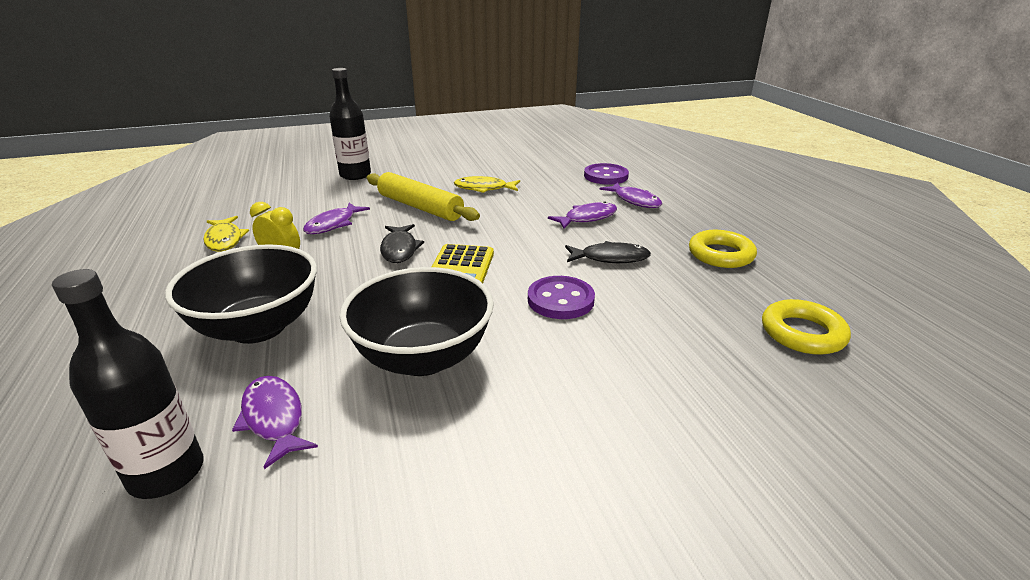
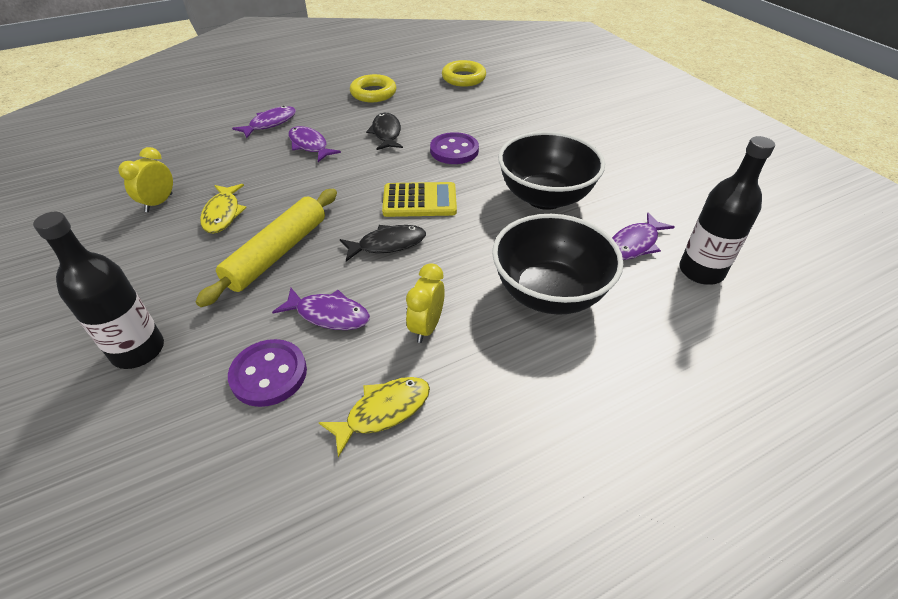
camera: 100 degrees left, 15 degrees up
(509, 169) = (159, 203): none -> yellow clock
(605, 176) = (201, 139): purple button -> purple button (269, 374)

